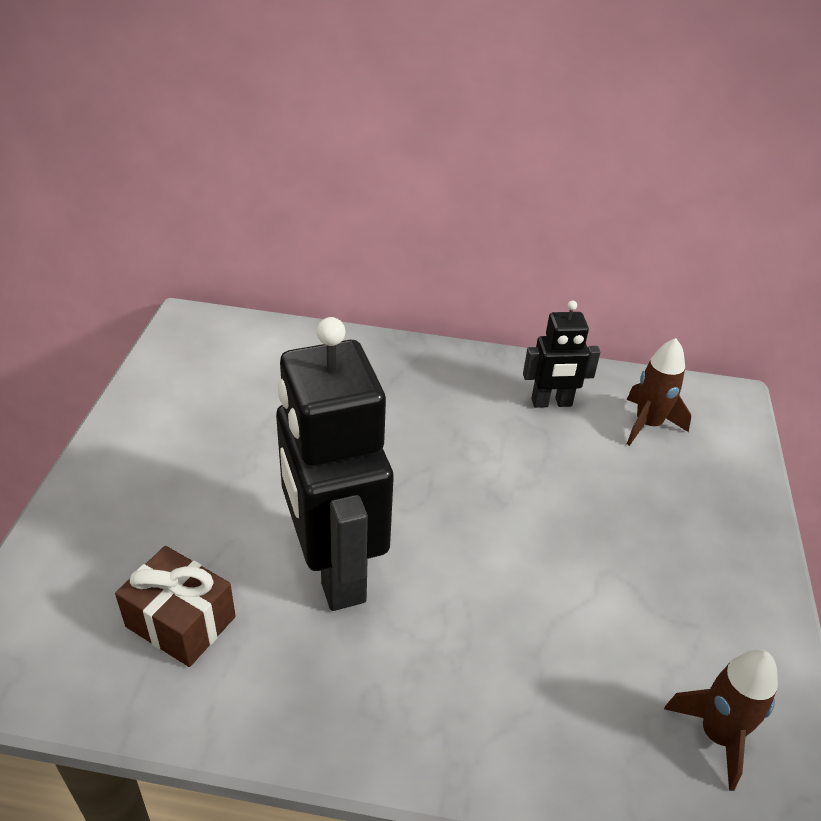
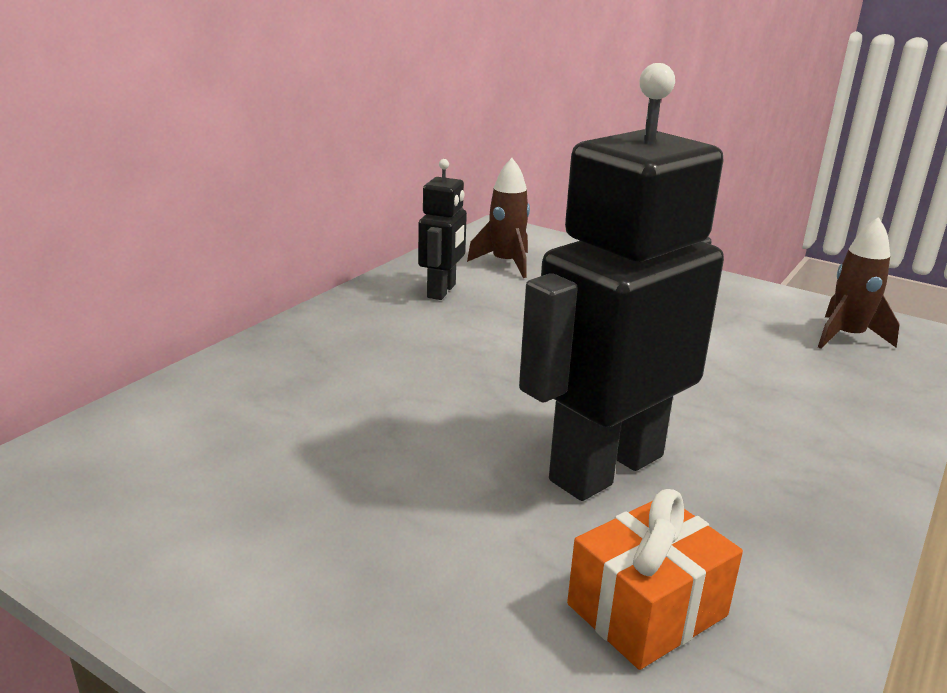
camera: 65 degrees left, 15 degrees down
(181, 621) = (647, 610): brown gift -> orange gift
(333, 569) = (605, 467): black robot -> black robot turned 135 degrees clockwise

